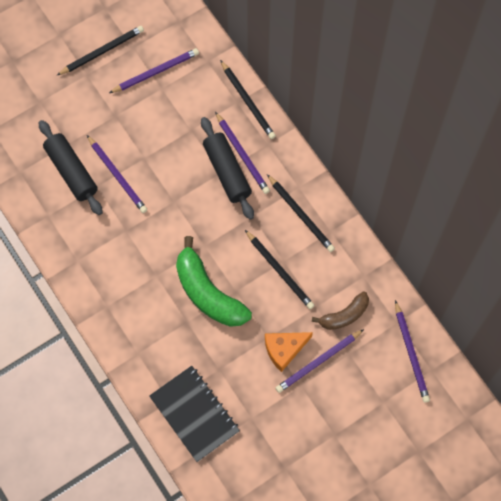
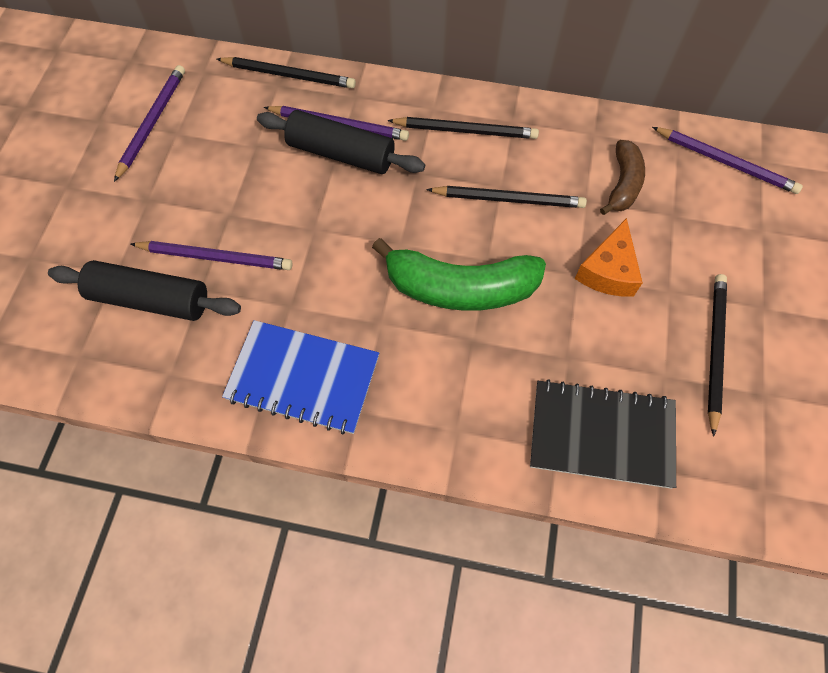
camera: 45 degrees left, 5 degrees down
(99, 270) = (303, 378): none -> blue notebook
(102, 51) = (63, 150): black pencil -> black pencil (714, 350)
(318, 362) = (656, 251): purple pencil -> none

